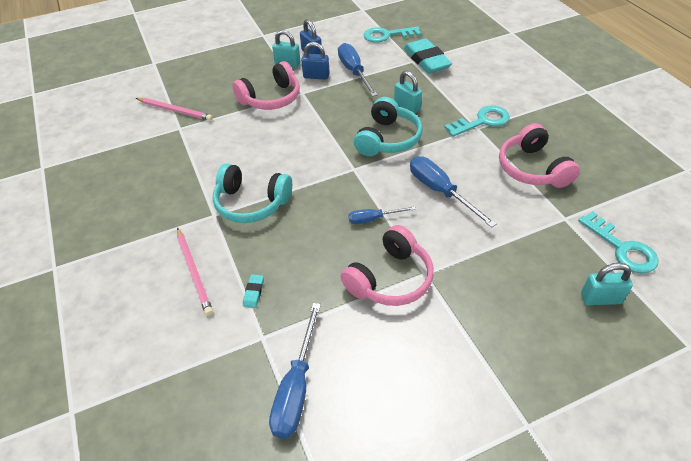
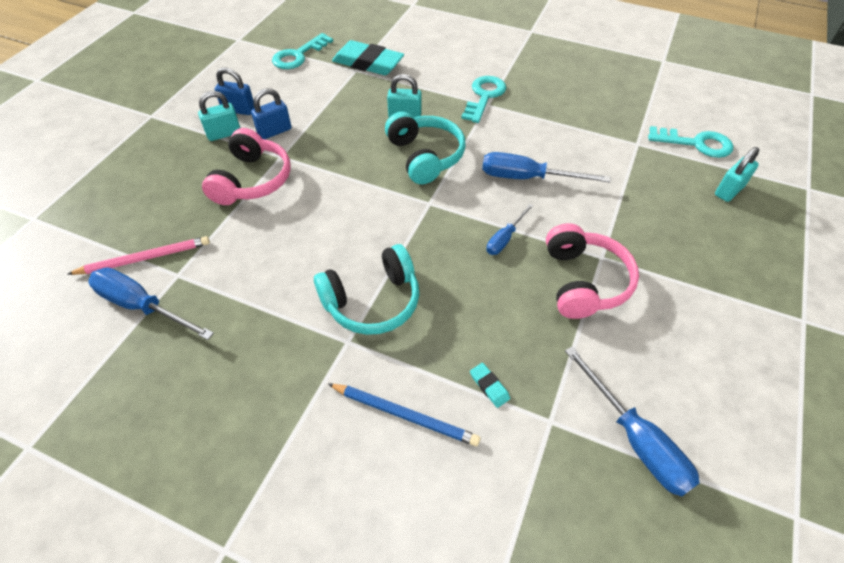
camera: 45 degrees left, 5 degrees up
(194, 272) = (404, 415): pink pencil -> blue pencil
(354, 72) = (310, 107): blue screwdriver -> blue screwdriver (142, 306)
(532, 168) = (569, 116): pink headphones -> none

